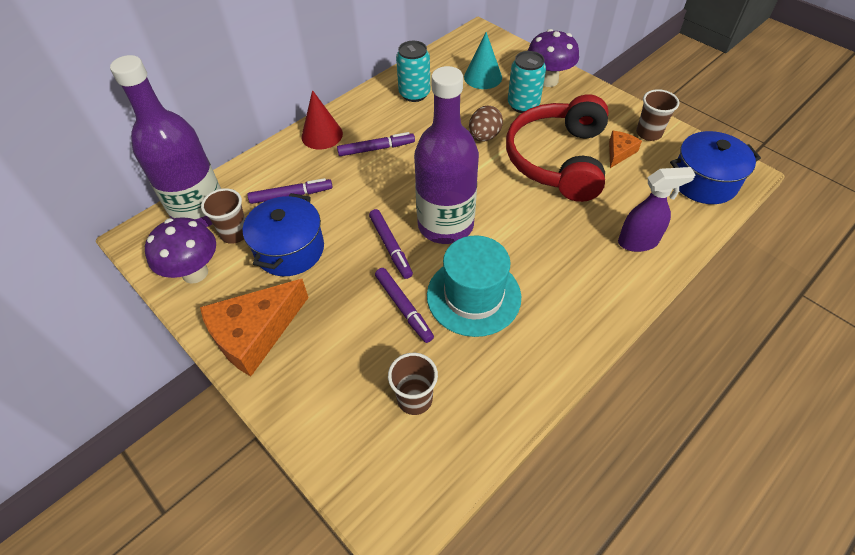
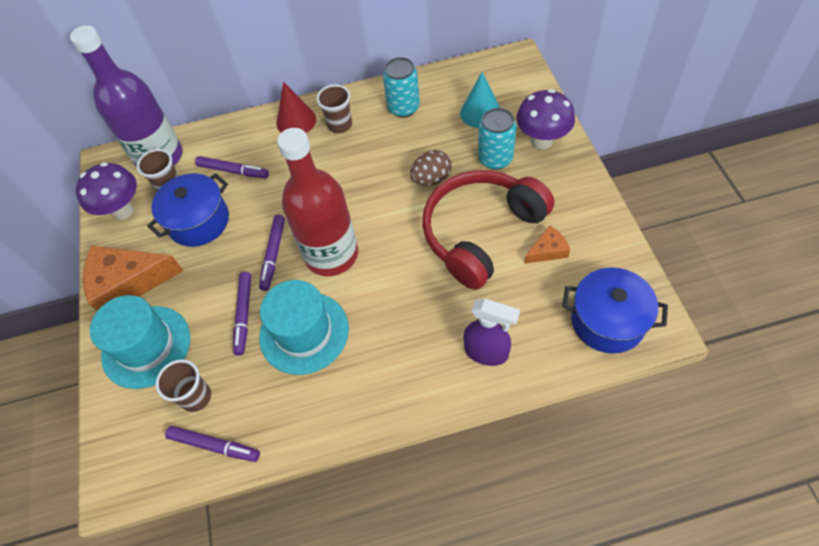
camera: 35 degrees right, 5 degrees up
(323, 380) = (146, 346): none -> turquoise hat
(376, 149) = (330, 153): purple marker -> purple marker (214, 445)
(445, 225) = (331, 254): purple bottle -> red bottle
(648, 133) = (596, 242): brown cup -> brown cup (340, 125)

